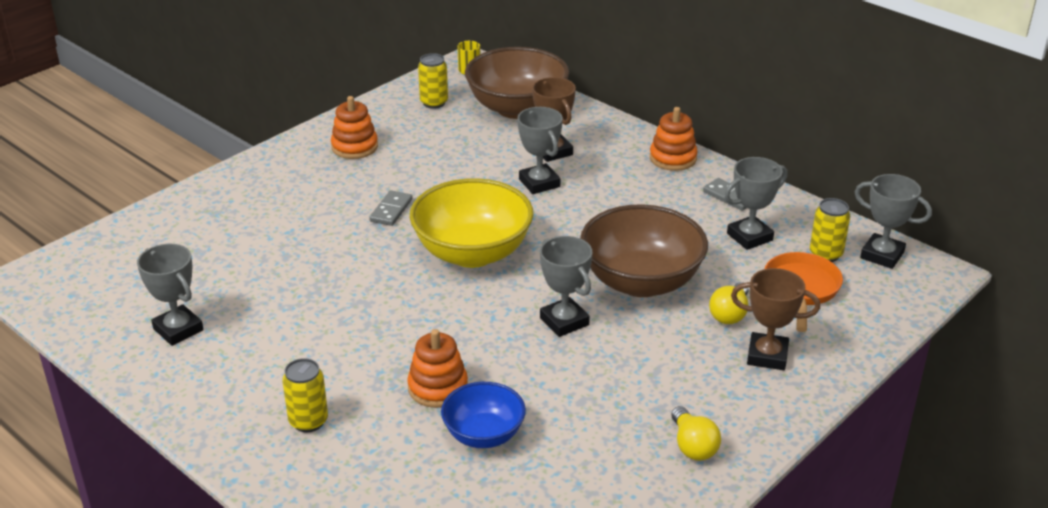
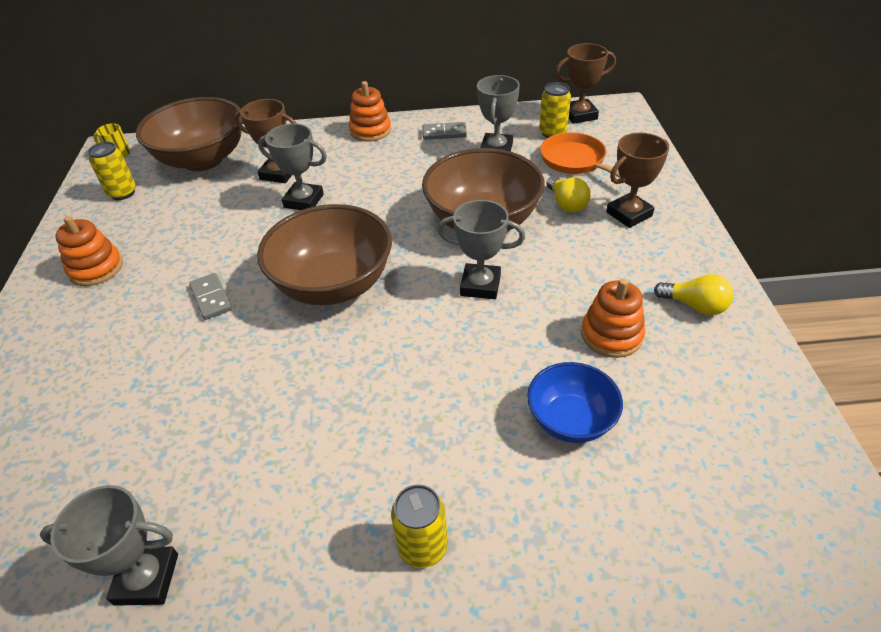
camera: 45 degrees left, 10 degrees up
(438, 388) = (478, 413): orange stacking toy -> orange stacking toy (611, 335)
(472, 253) = (333, 284): yellow bowl -> brown bowl
(882, 255) = (579, 115): grey trophy -> brown trophy

